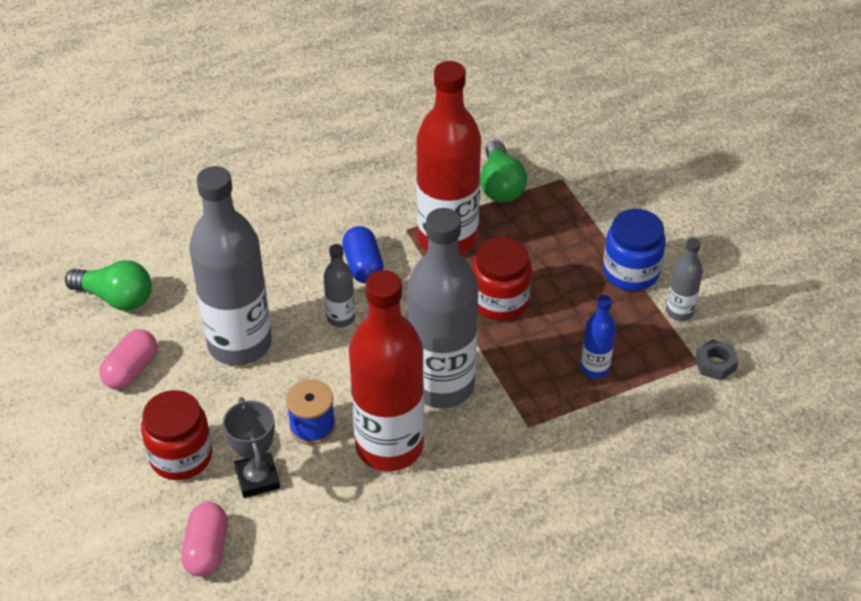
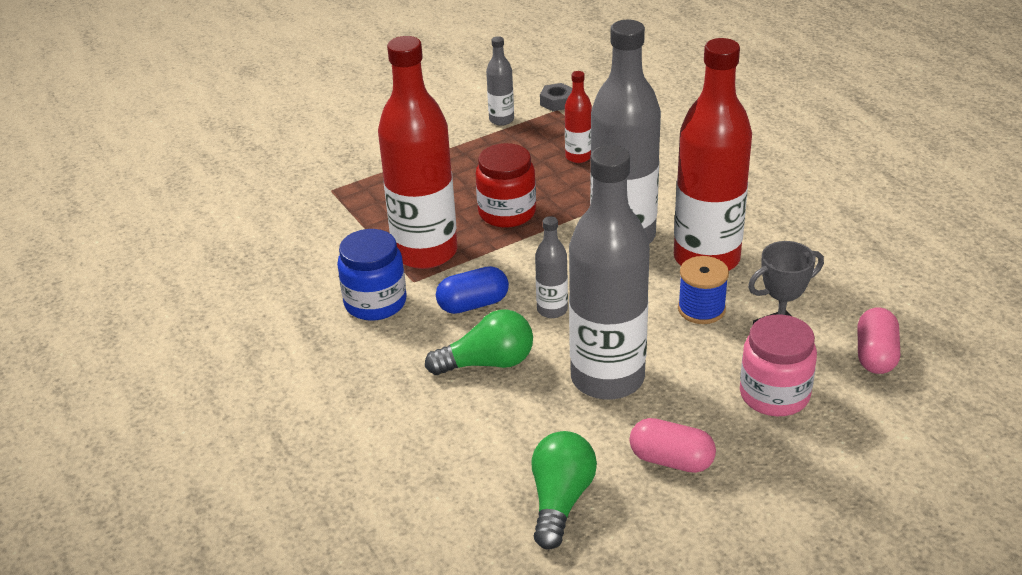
camera: 95 degrees left, 10 degrees down
(181, 456) = (774, 395): red jar -> pink jar
(207, 549) = (875, 355): pink capsule -> pink capsule turned 75 degrees counterclockwise
(500, 185) = (342, 226): green light bulb -> green light bulb (487, 363)
(595, 368) = (578, 157): blue bottle -> red bottle
(630, 272) = (457, 145): blue jar -> blue jar (375, 303)

